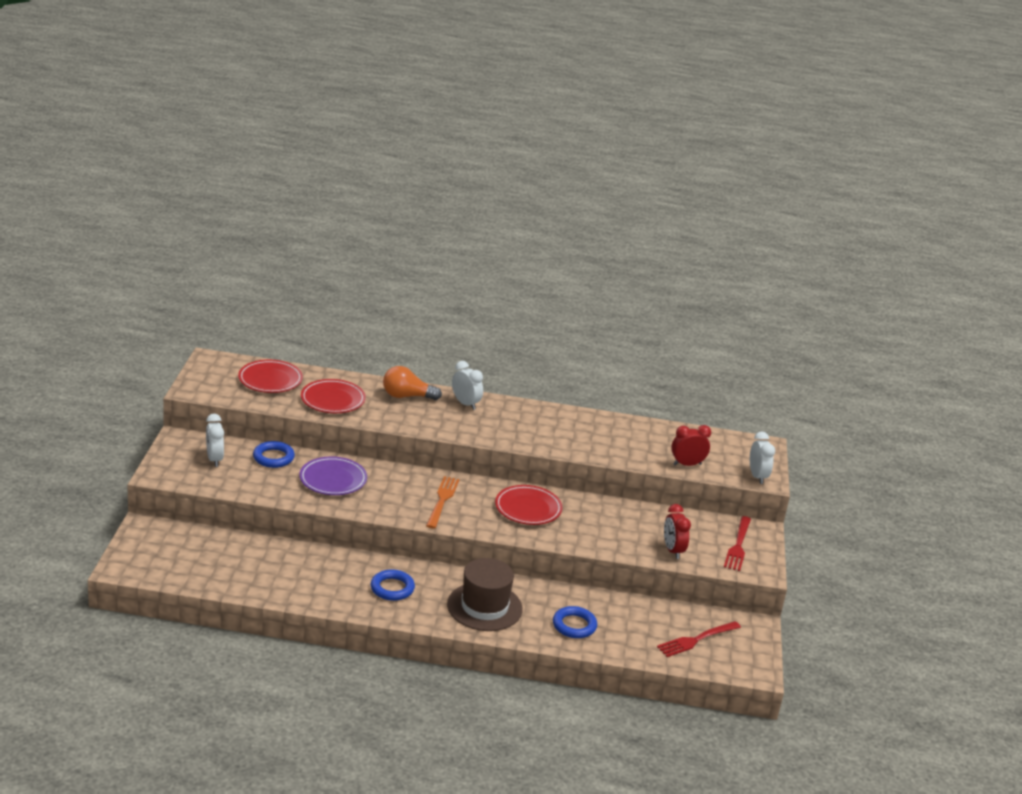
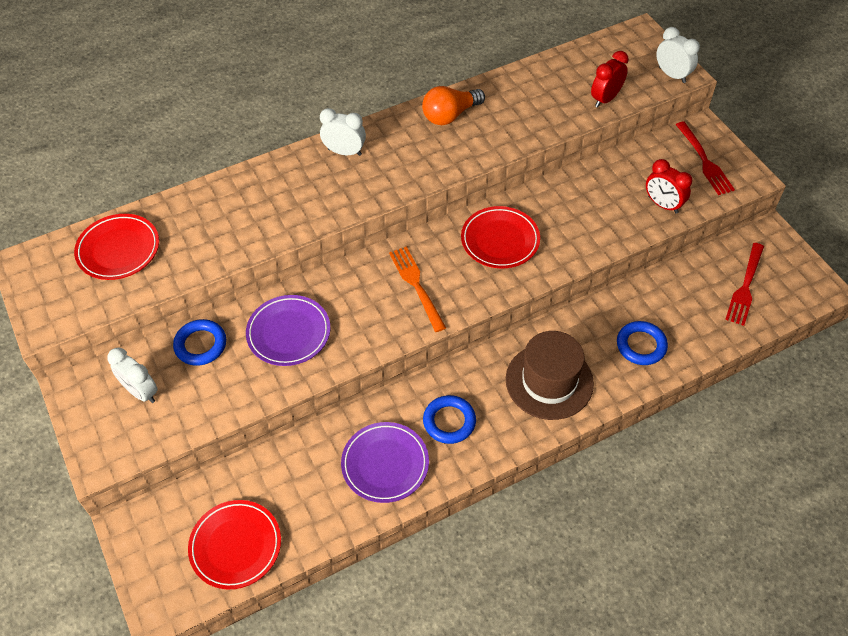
camera: 30 degrees left, 25 degrees up
(326, 584) = (385, 464): none -> purple plate
(333, 400) = (211, 235): red plate -> red plate (235, 546)
(406, 396) = (279, 179): orange light bulb -> orange light bulb (450, 115)

